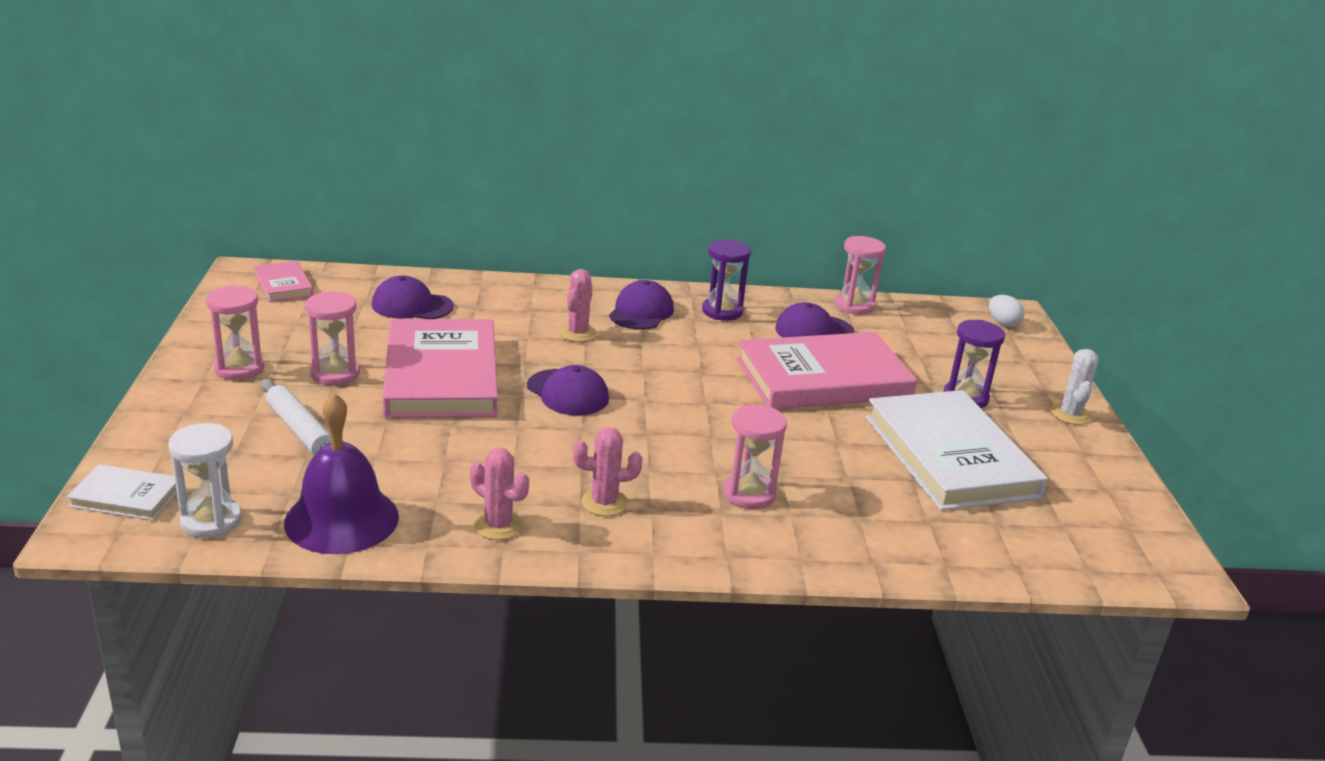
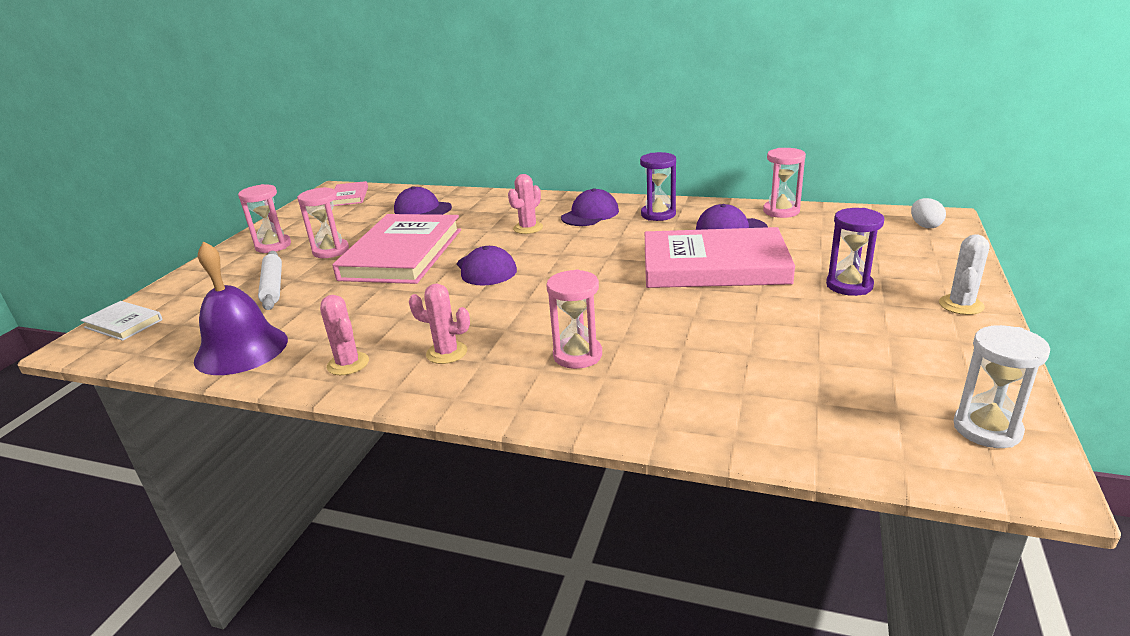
camera: 25 degrees right, 0 degrees up
(211, 521) = (157, 344): white hourglass -> white hourglass (987, 429)
(950, 456) = (801, 336): white book -> none

